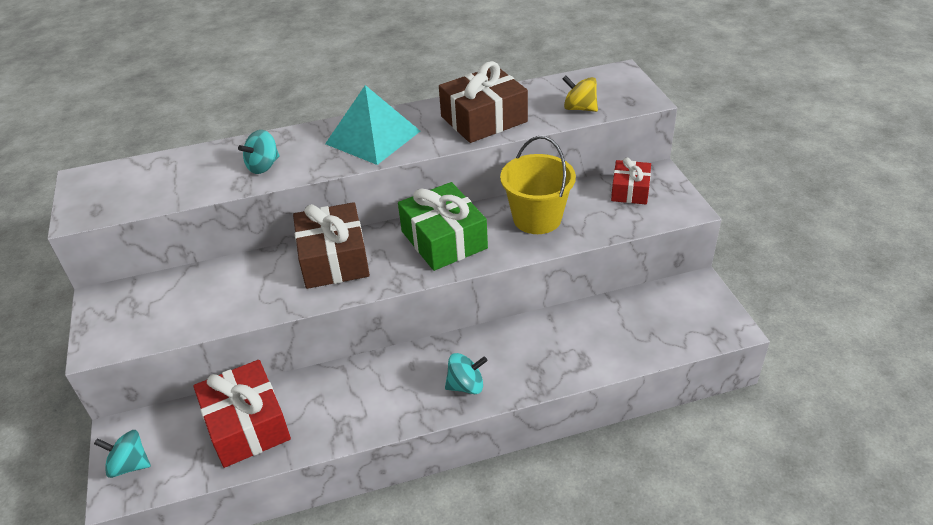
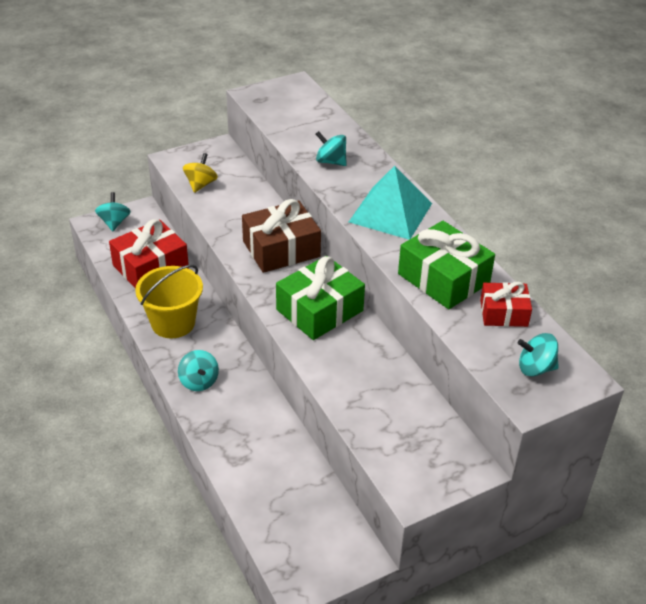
camera: 75 degrees right, 0 degrees up
(484, 119) = (443, 278): brown gift -> green gift
(537, 218) = (366, 371): yellow bucket -> yellow bucket (173, 323)
(579, 108) = (489, 348): yellow spinning top -> yellow spinning top (200, 184)
(606, 90) = (535, 368): none -> turquoise spinning top
(630, 190) = (433, 442): red gift -> red gift (503, 313)

